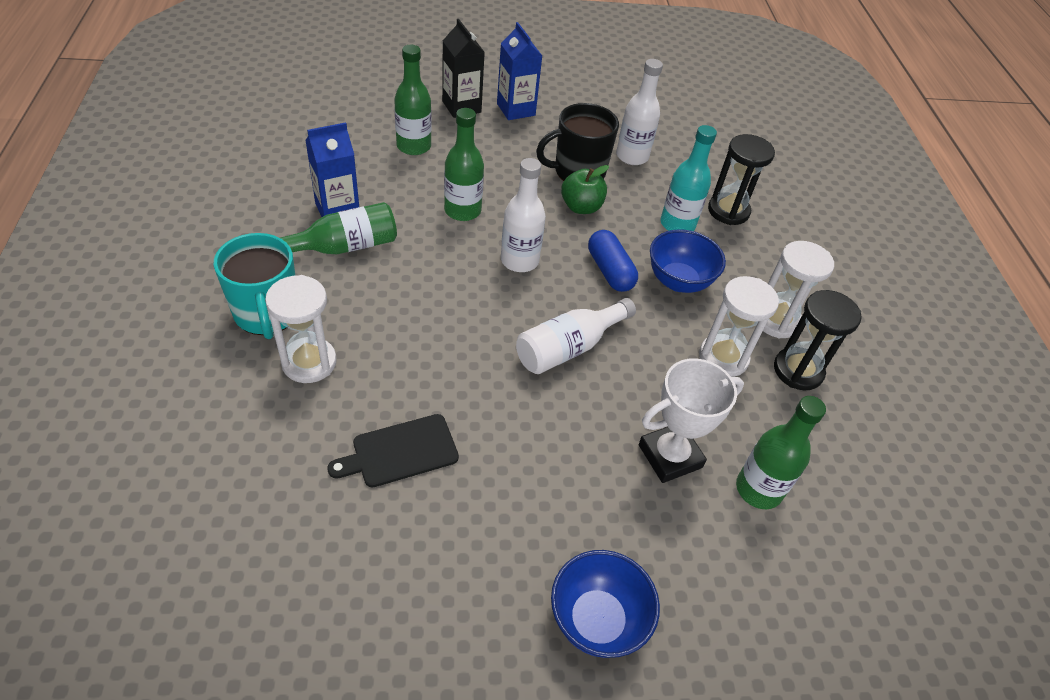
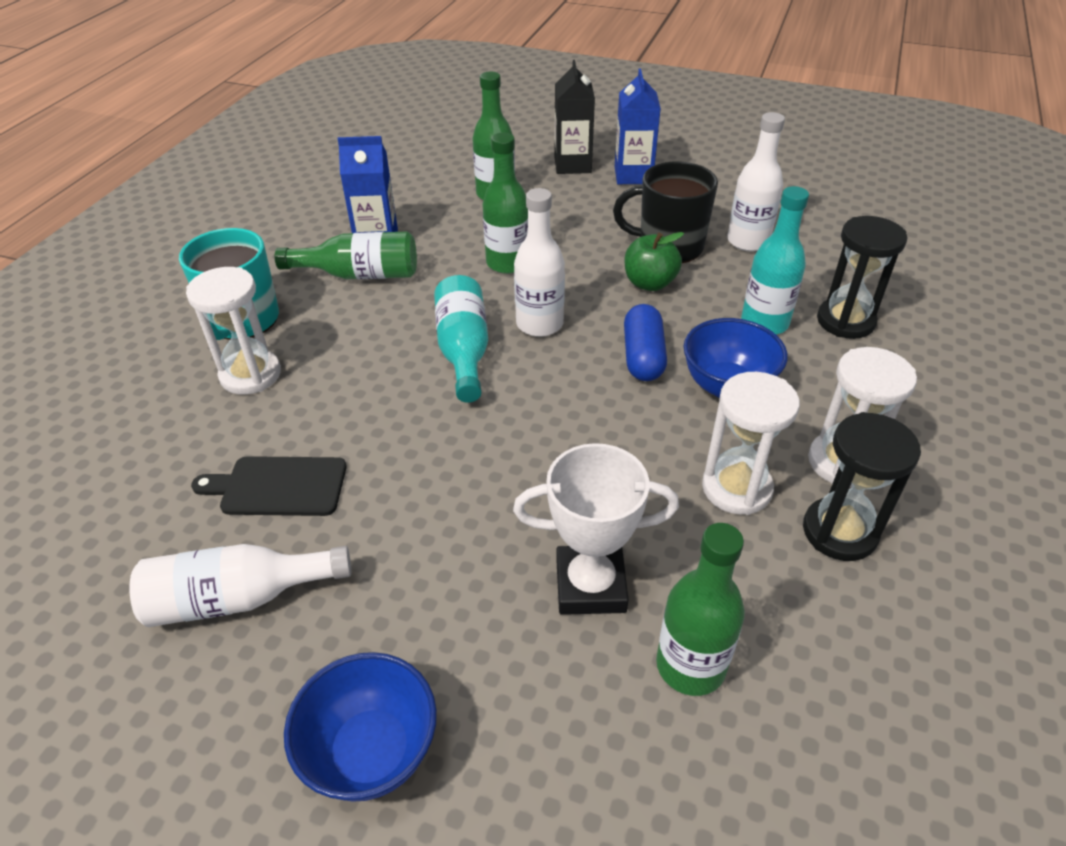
camera: 30 degrees right, 5 degrees down
(474, 297) = (463, 350): none -> turquoise bottle
(568, 348) = (538, 427): white bottle -> white bottle (238, 598)

